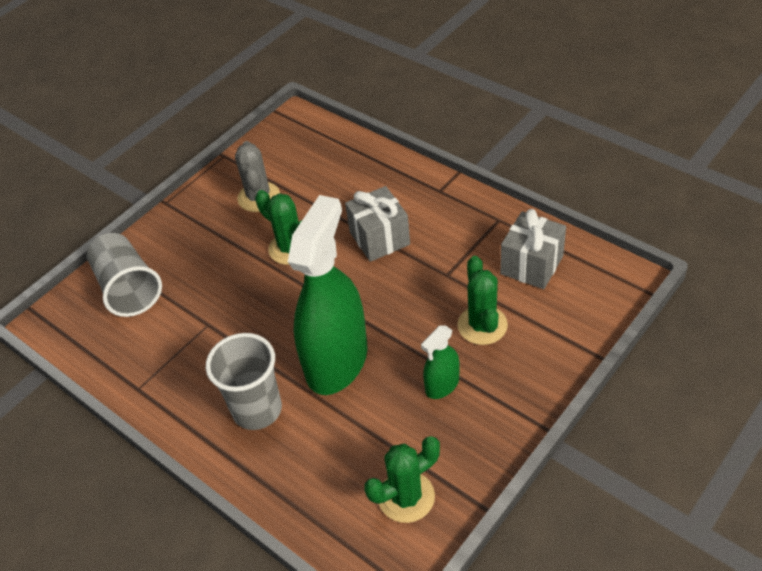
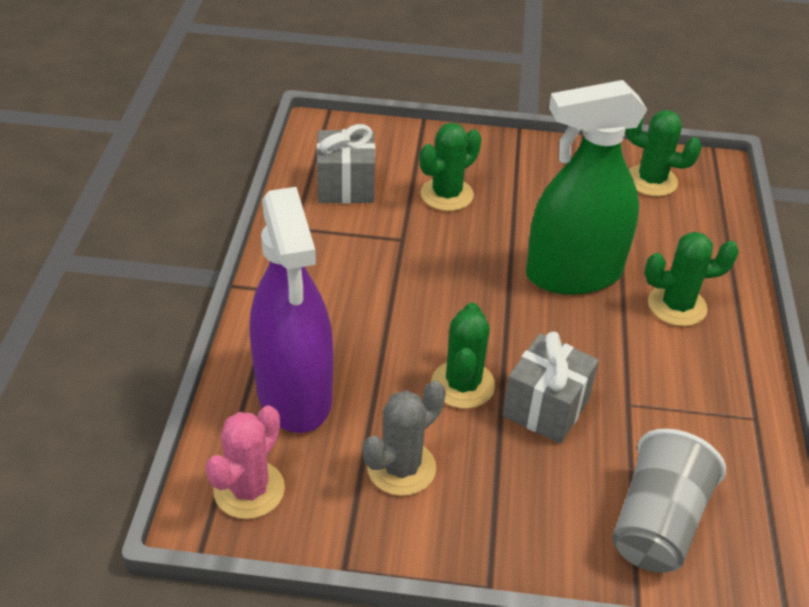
camera: 130 degrees left, 5 degrees down
(257, 410) = (677, 306): grey cup -> green cactus
(297, 136) = (249, 490): none -> pink cactus
(346, 172) = (294, 393): none -> purple spray bottle
(379, 238) = (389, 310): grey gift -> grey gift (546, 408)
(442, 385) = (533, 197): green spray bottle -> none

